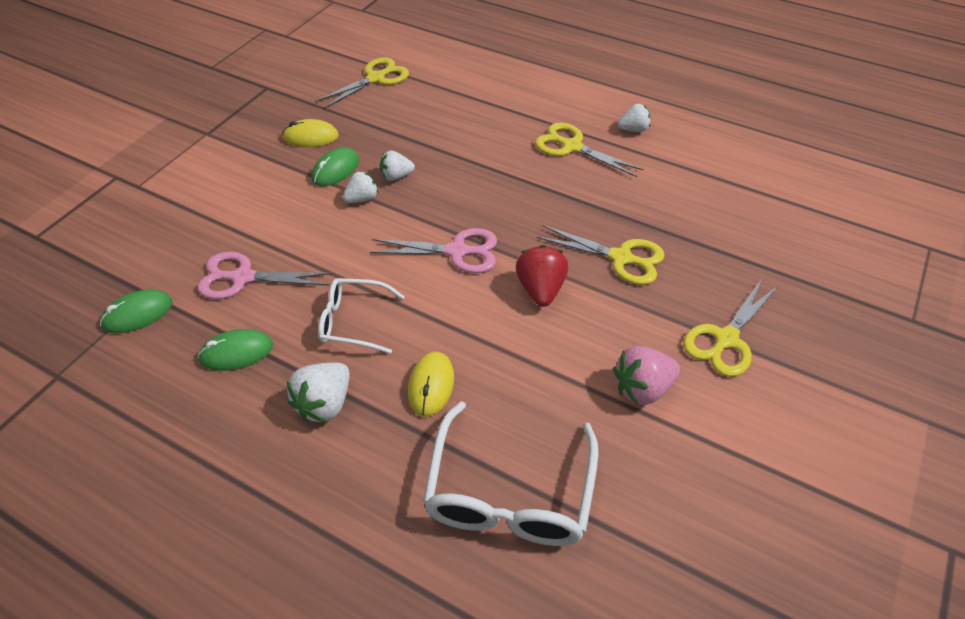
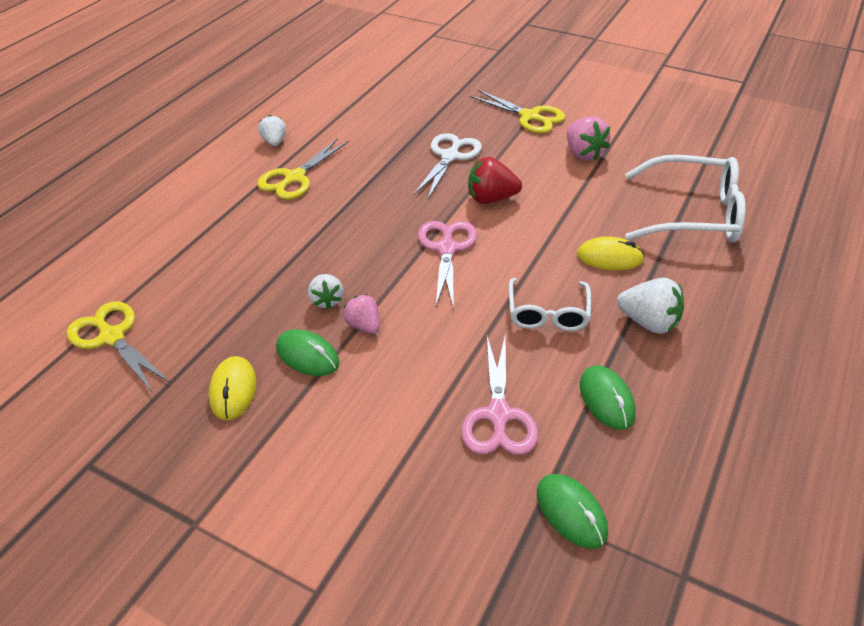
camera: 90 degrees left, 5 degrees down
(362, 199) = (364, 325): white strawberry -> pink strawberry
(621, 258) = (450, 156): yellow scissors -> white scissors

